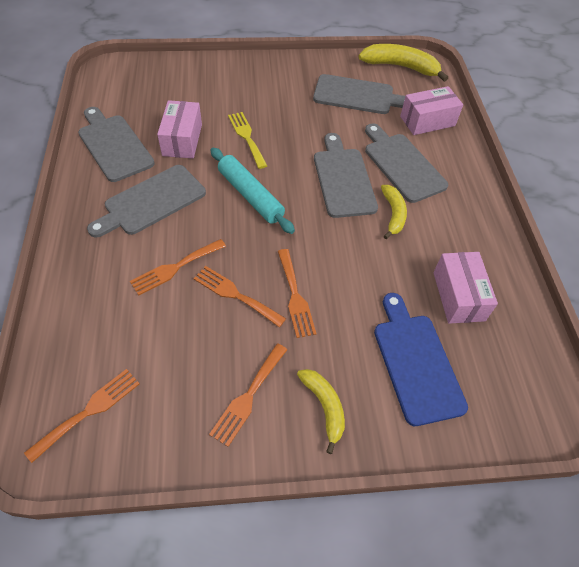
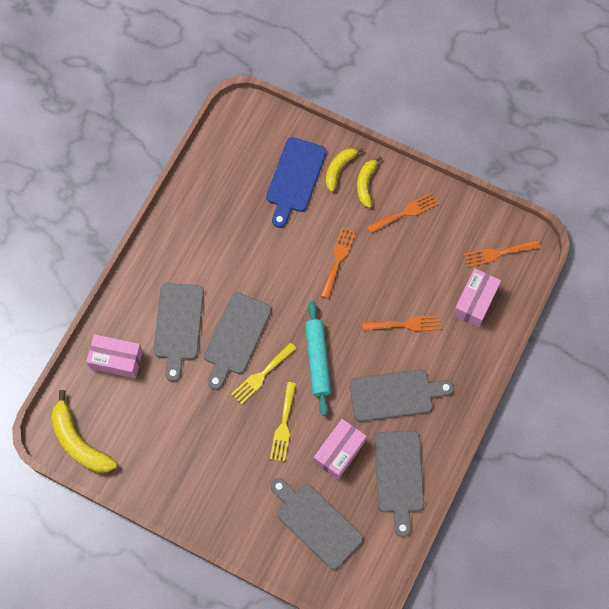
camera: 145 degrees left, 15 degrees up
(235, 295) = (376, 281): orange fork -> none
(295, 162) = (262, 375): none -> yellow fork
(358, 96) = (151, 424): grey cutting board -> grey cutting board (316, 522)
(393, 214) = (223, 285): yellow banana -> yellow banana (339, 169)
(458, 296) = (233, 202): pink box -> pink box (475, 302)

